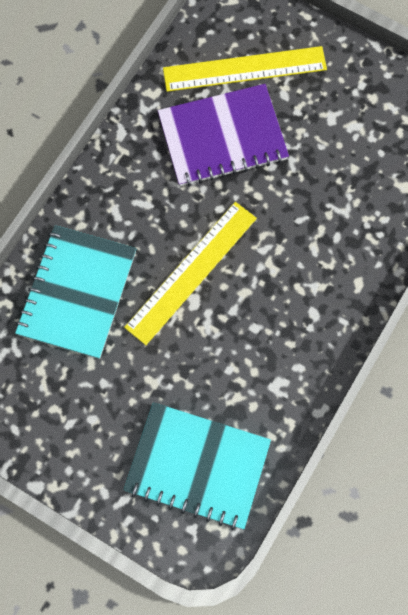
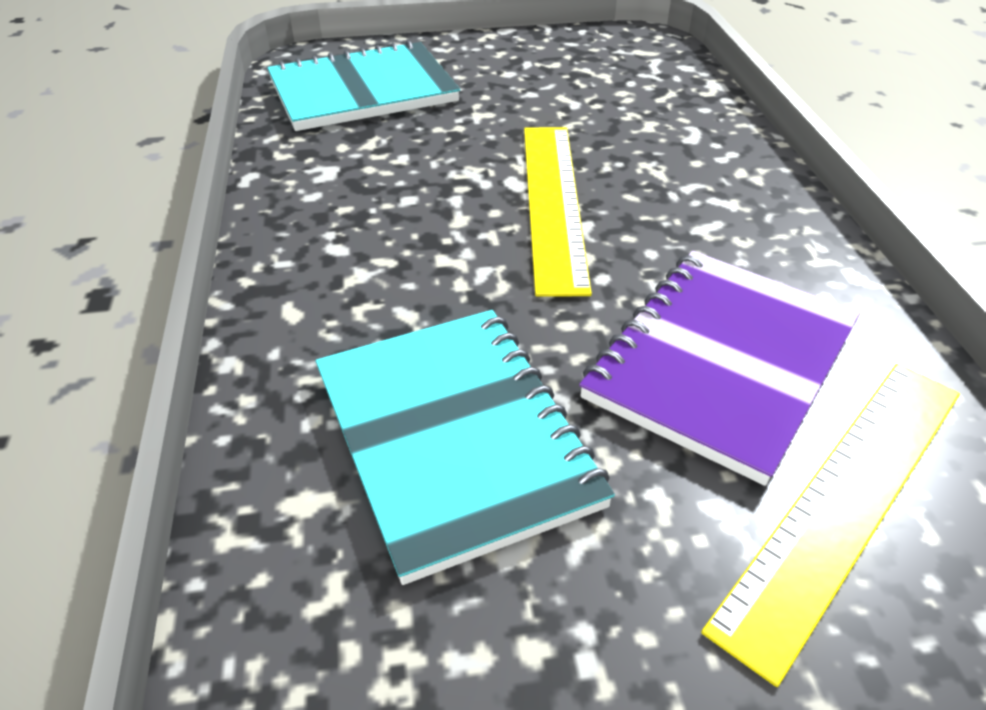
camera: 140 degrees right, 30 degrees down
(77, 293) = (654, 128): turquoise notebook -> turquoise notebook (454, 437)

